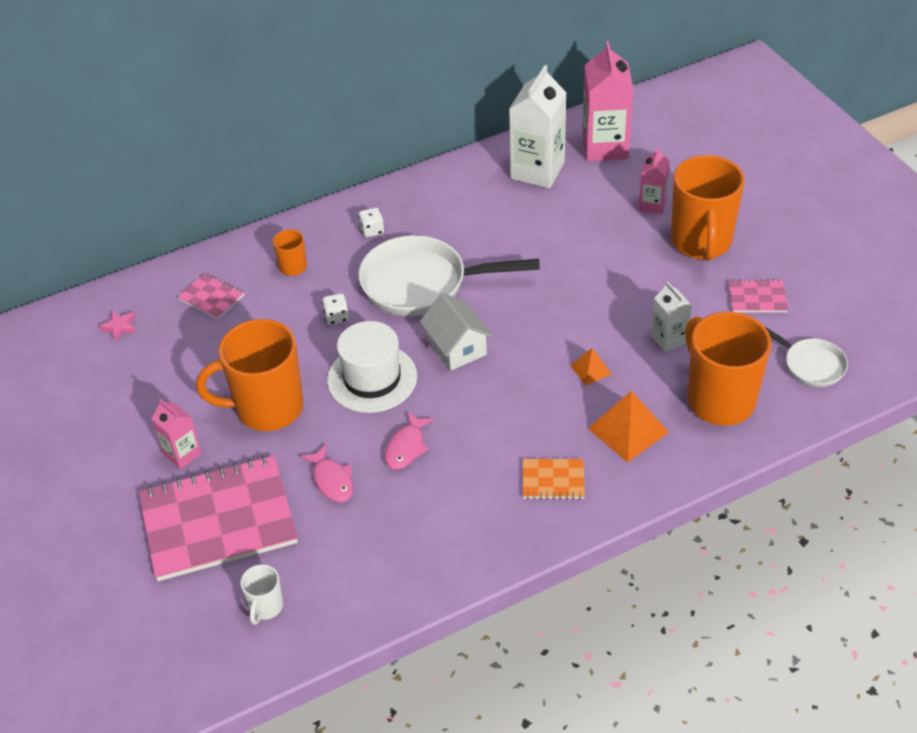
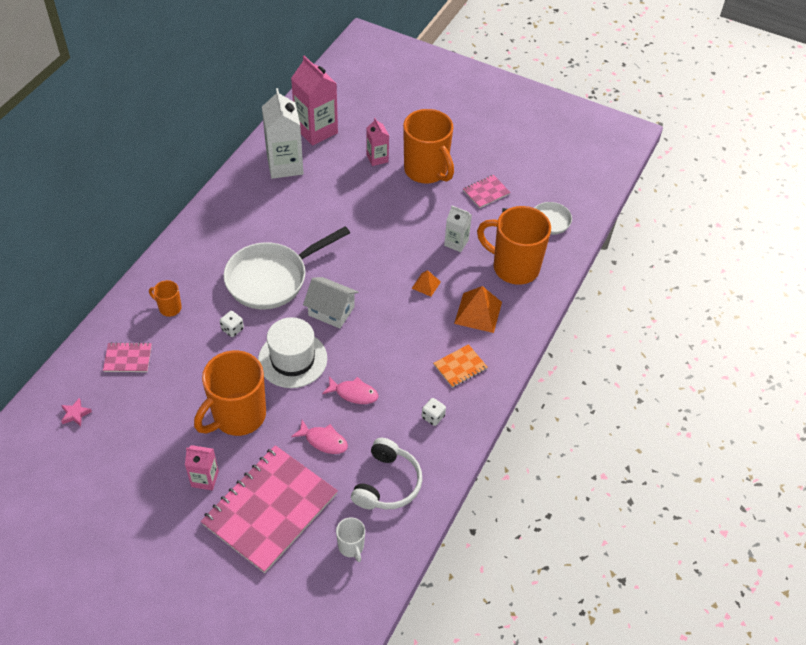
camera: 40 degrees left, 5 degrees up
(361, 563) = (387, 483): none -> white headphones
(372, 230) = (205, 256): white dice -> white dice (433, 417)
(406, 447) = (353, 393): pink fish -> pink fish turned 60 degrees counterclockwise

